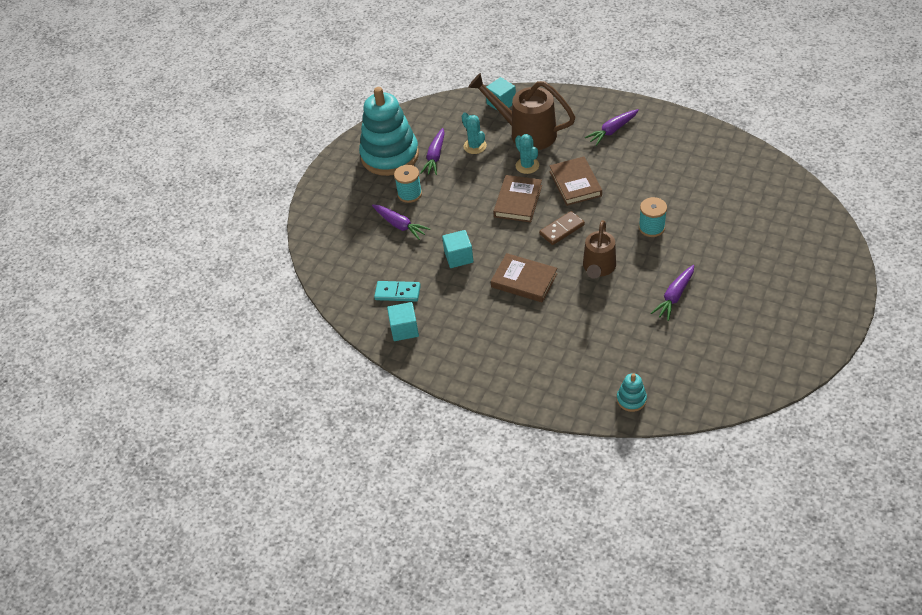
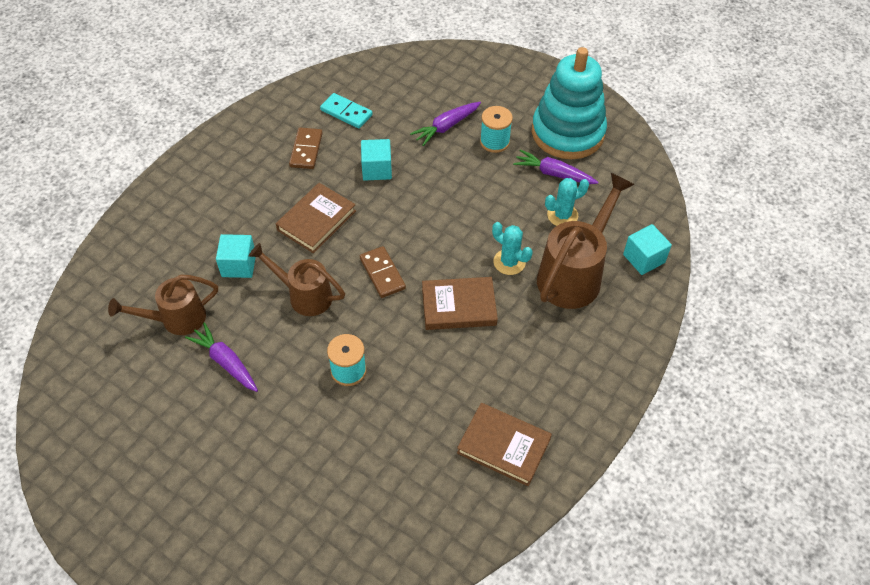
camera: 95 degrees right, 5 degrees up
(397, 292) = (346, 112): turquoise domino -> turquoise domino turned 75 degrees counterclockwise
(404, 329) = (294, 111): turquoise cube -> turquoise cube (239, 265)
(449, 308) = (306, 150): none -> brown domino
(518, 201) = (447, 240): brown book -> brown book (503, 446)
(527, 165) = (509, 262): turquoise cactus -> turquoise cactus turned 60 degrees clockwise
(612, 131) = (552, 375): purple carrot -> none
(631, 399) = (107, 279): turquoise stacking toy -> none
(650, 338) = (176, 319): none -> brown watering can

